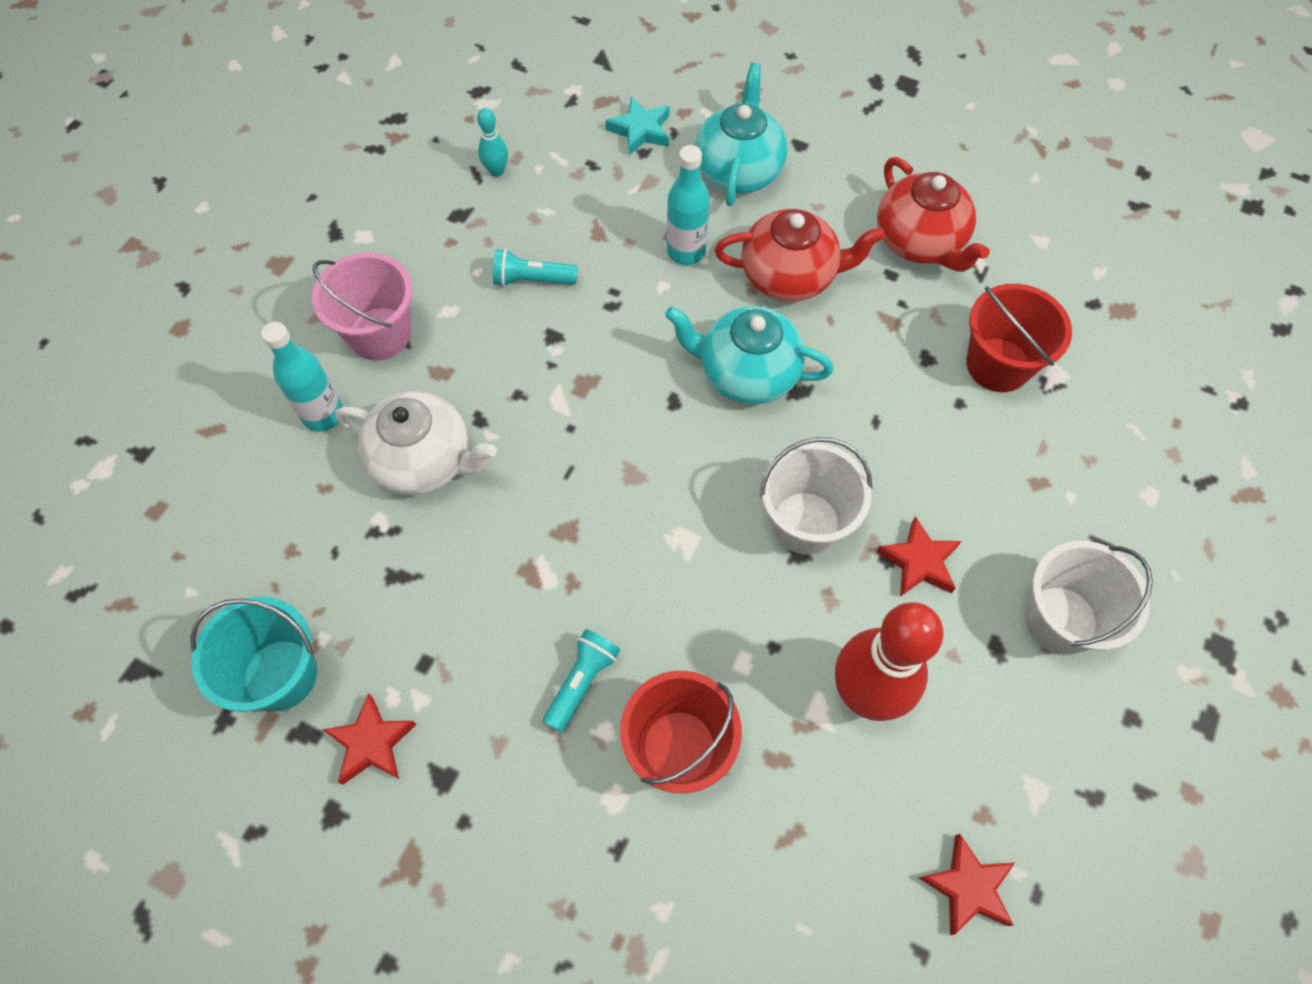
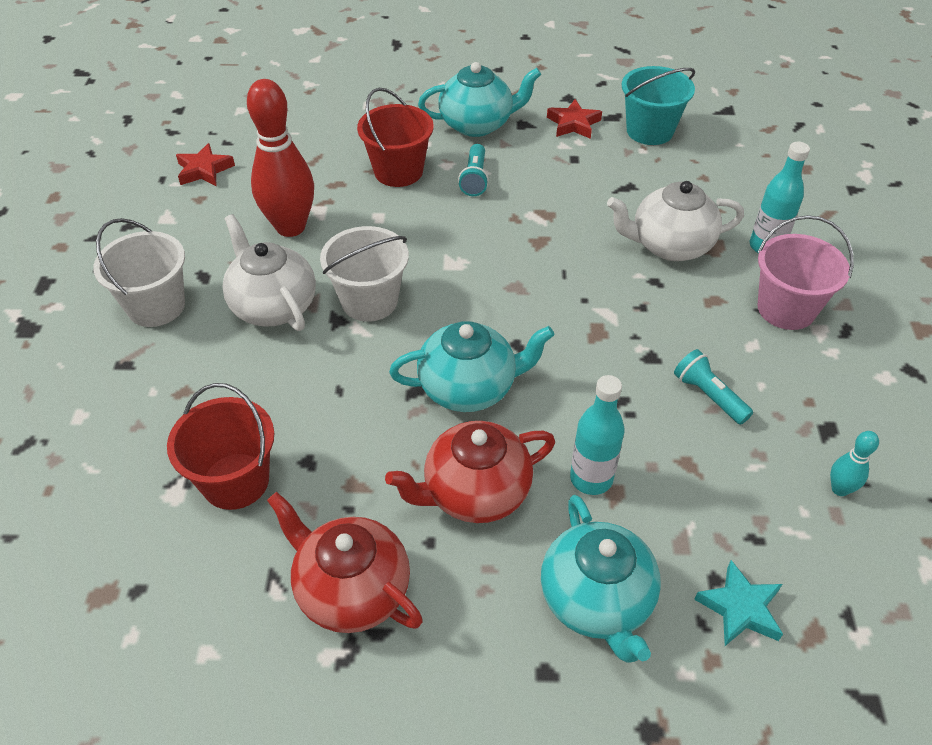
camera: 155 degrees right, 15 degrees down
(511, 810) = (477, 124): none -> turquoise teapot
(532, 280) = (708, 395): turquoise flashlight -> turquoise flashlight turned 105 degrees counterclockwise
(919, 561) = (273, 306): red star -> white teapot

